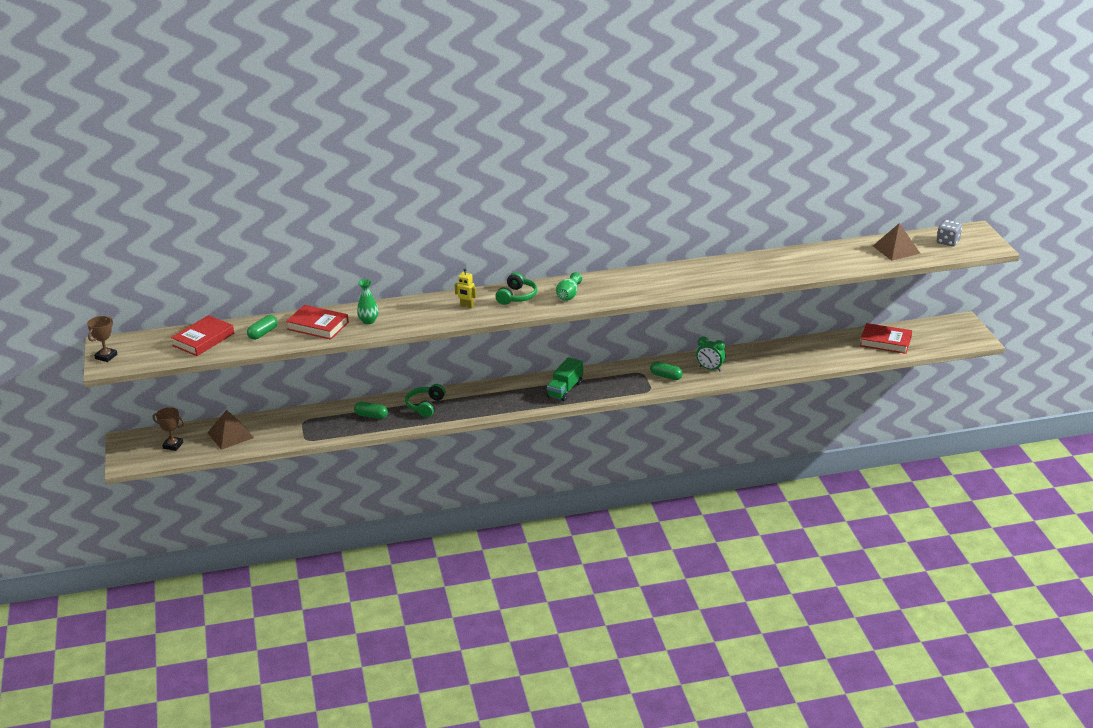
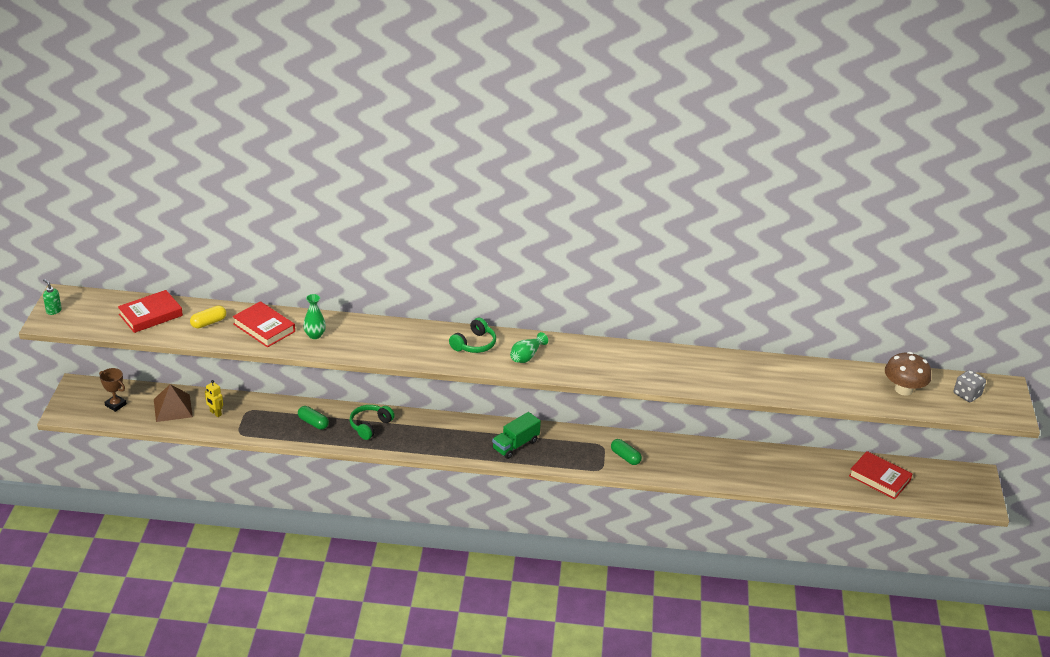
camera: 15 degrees right, 5 degrees up
(106, 356) = (53, 311): brown trophy -> green soap dispenser
(263, 333) = (208, 323): green capsule -> yellow capsule
(466, 306) = (418, 342): yellow robot -> yellow robot (215, 413)
(710, 368) = (675, 460): green clock -> none
(896, 249) = (903, 389): brown pyramid -> brown mushroom

